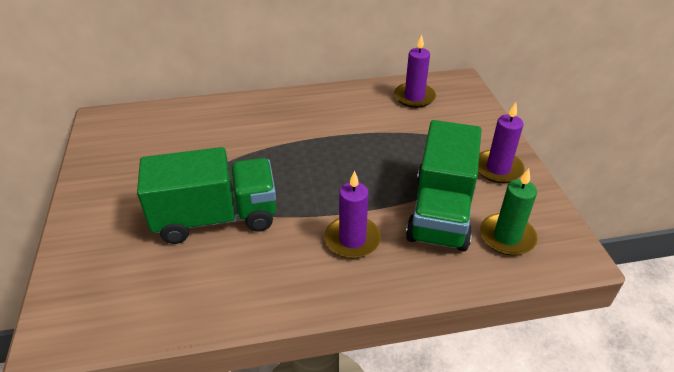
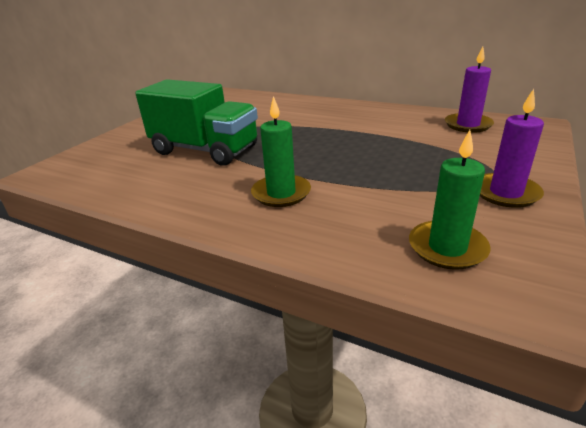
camera: 40 degrees right, 10 degrees down
(352, 239) = (281, 193): purple candle -> green candle
(441, 212) = (392, 203): green truck -> none

